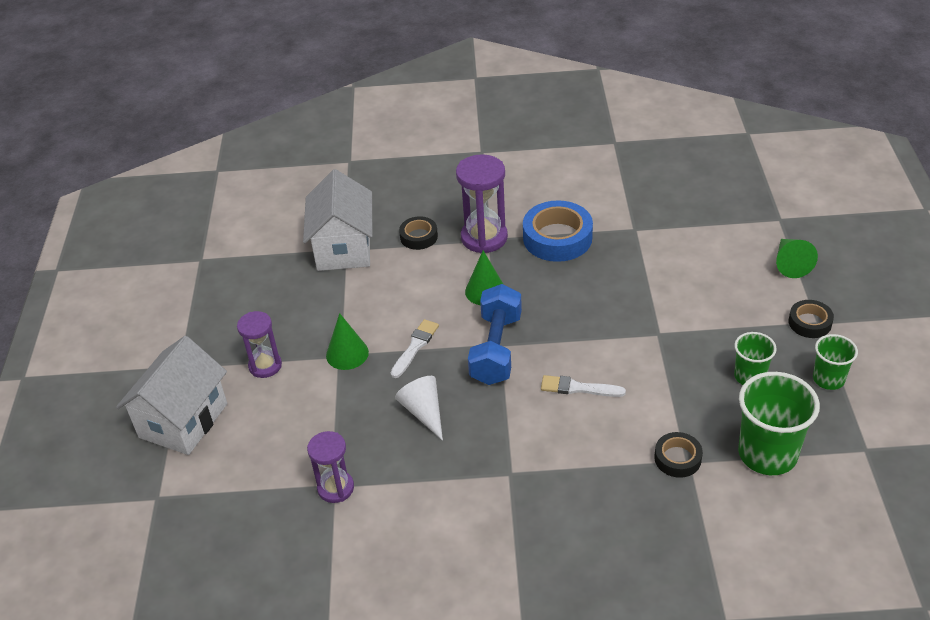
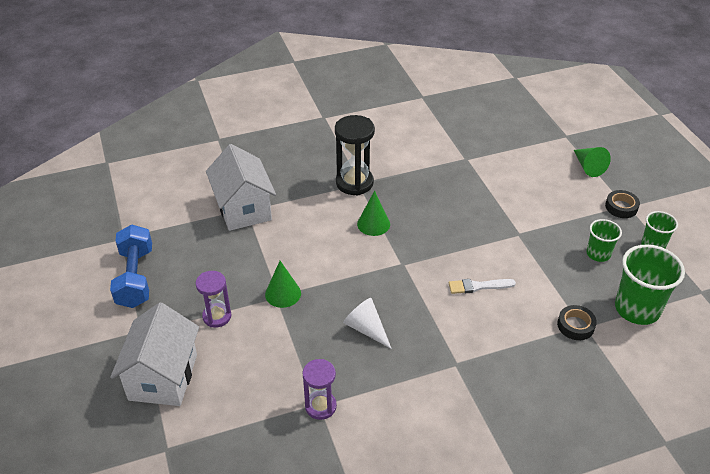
camera: 20 degrees left, 0 degrees up
(415, 347) = (336, 278): white brush -> none
(419, 237) = (302, 190): black tape -> none
(484, 238) = (354, 183): purple hourglass -> black hourglass
(496, 349) = (402, 268): blue dumbbell -> blue dumbbell (135, 278)
(557, 238) = (411, 174): blue tape -> none

